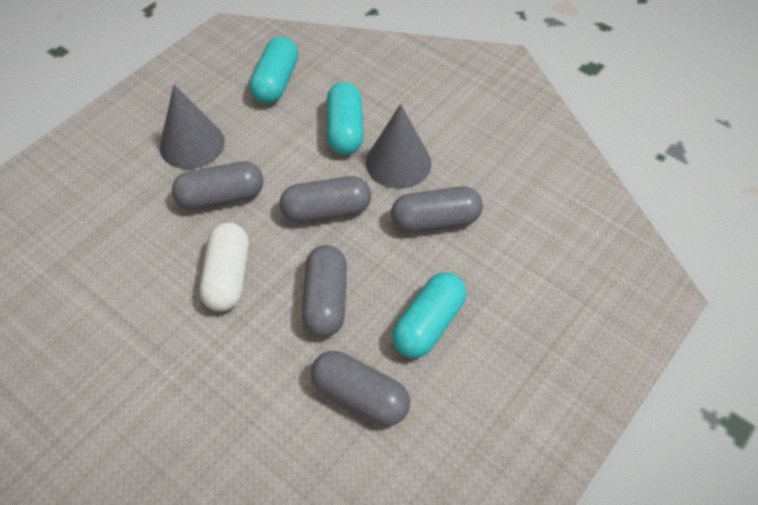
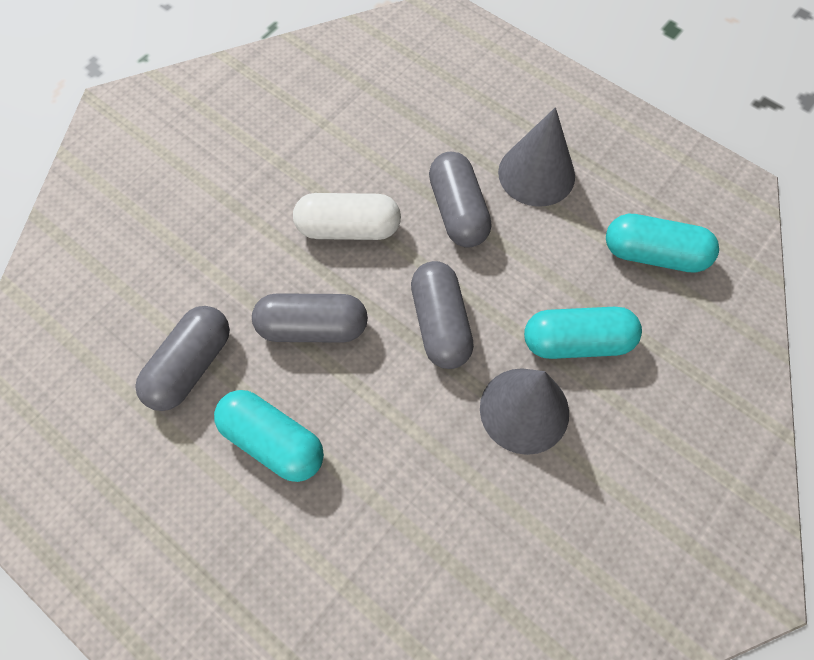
camera: 90 degrees right, 10 degrees up
(435, 221) = (427, 456): grey capsule -> none

